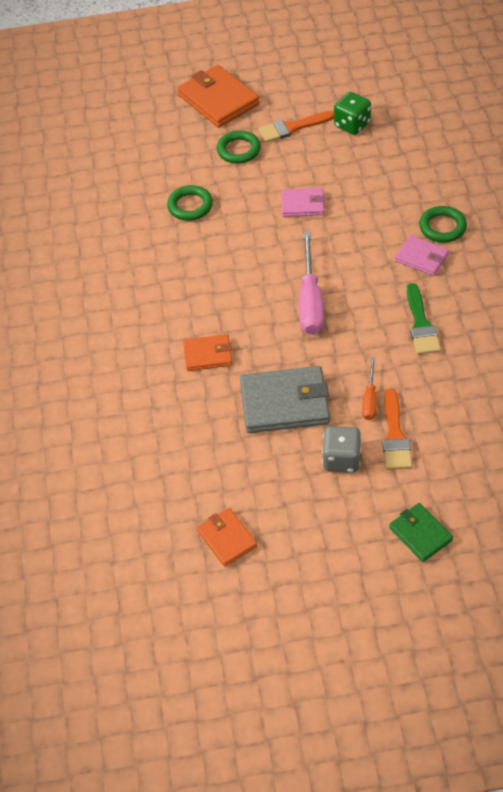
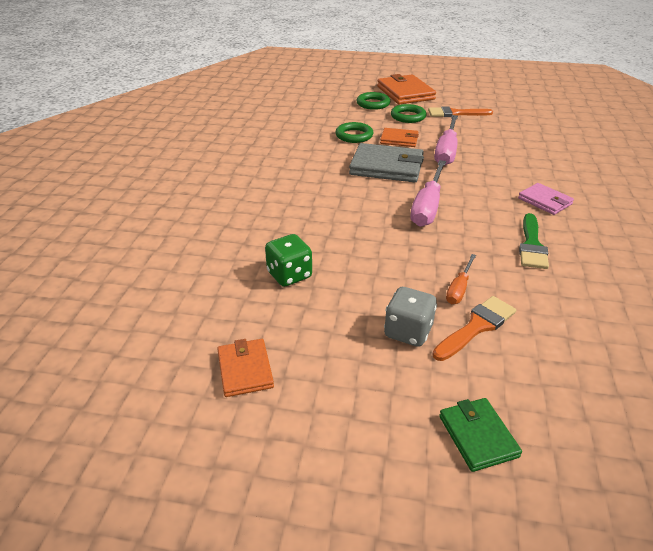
camera: 15 degrees right, 15 degrees down
(208, 355) = (316, 220): orange wallet -> orange wallet (399, 140)
(284, 403) = (369, 270): grey wallet -> grey wallet (386, 167)
(303, 204) = (446, 151): pink wallet -> pink screwdriver
(352, 125) = (505, 120): green dice -> green dice (289, 275)
(395, 436) = (476, 326): orange brush -> orange brush turned 150 degrees counterclockwise
(442, 227) = (570, 187): green ring -> green ring (373, 104)

